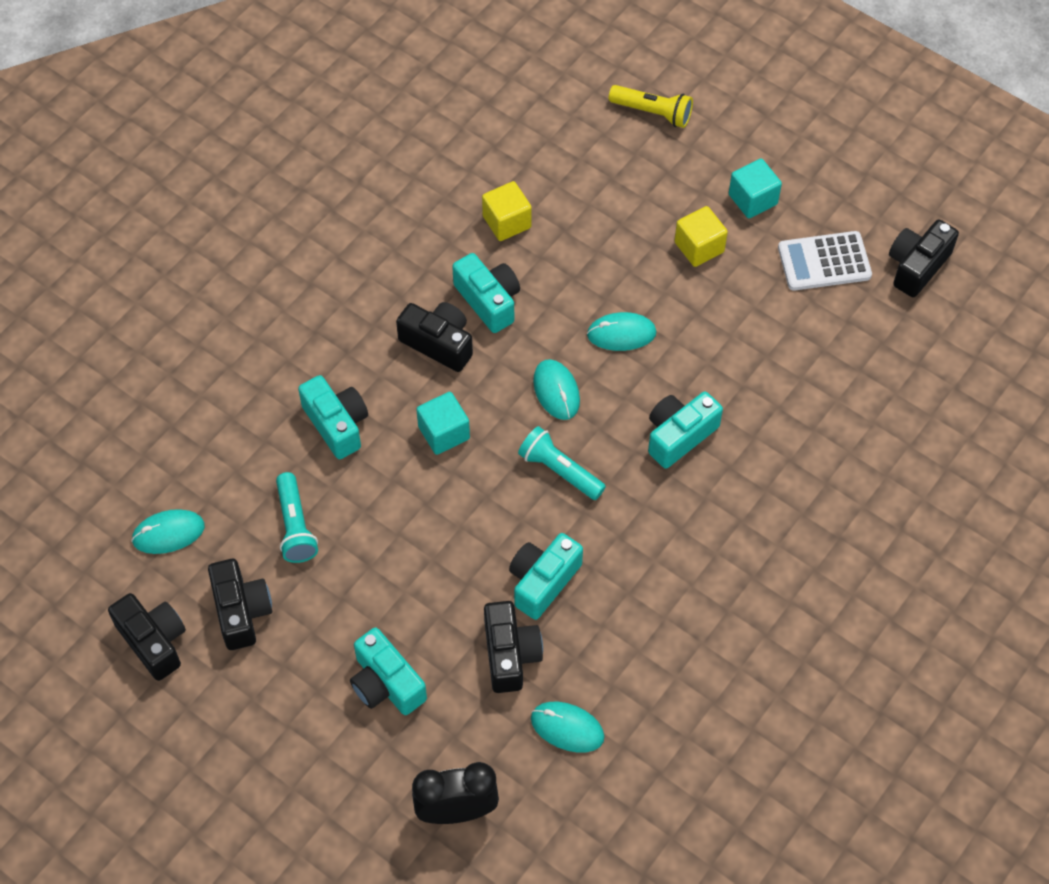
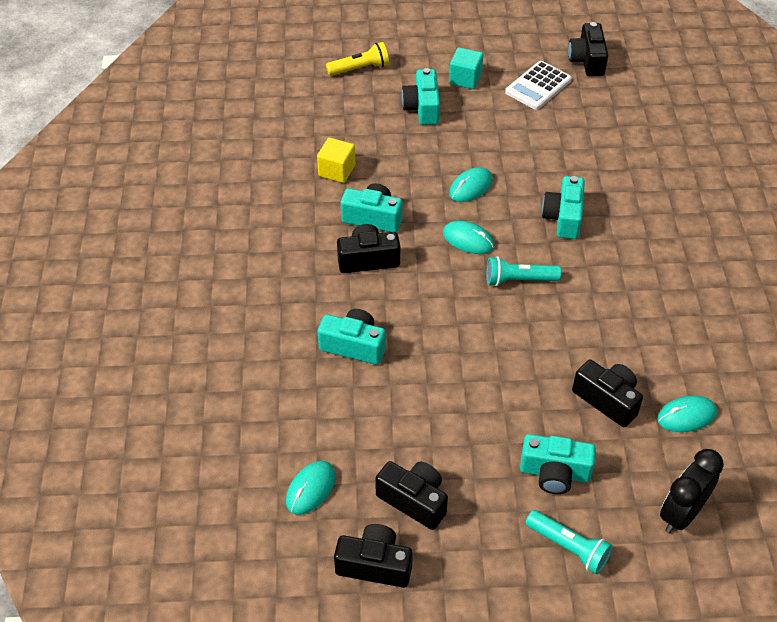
camera: 40 degrees left, 10 degrees down
(295, 526) = (392, 423): turquoise flashlight -> turquoise flashlight (568, 547)
(444, 433) = (427, 306): turquoise cube -> none
(543, 581) = (579, 346): turquoise camera -> turquoise camera (422, 108)
(699, 247) = (463, 118): yellow cube -> none

